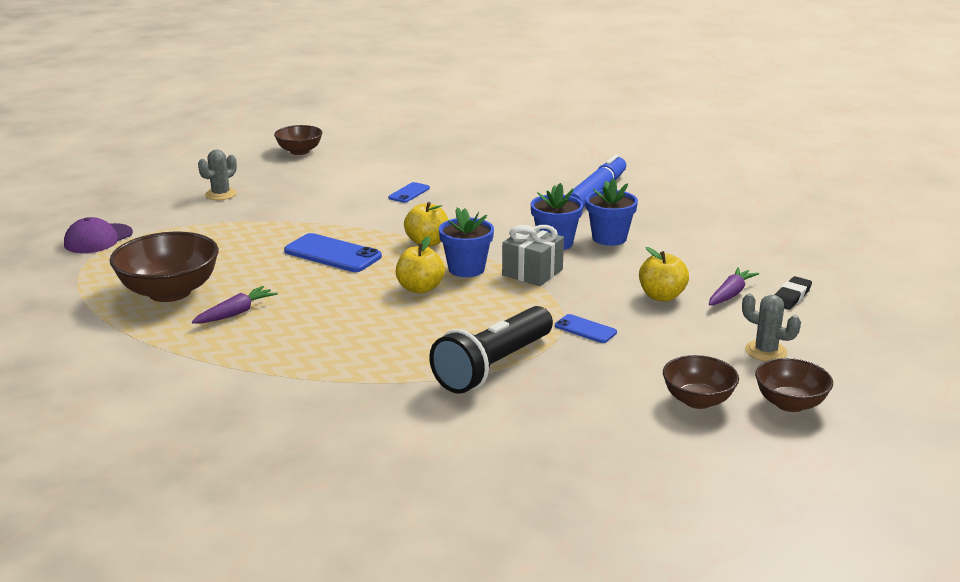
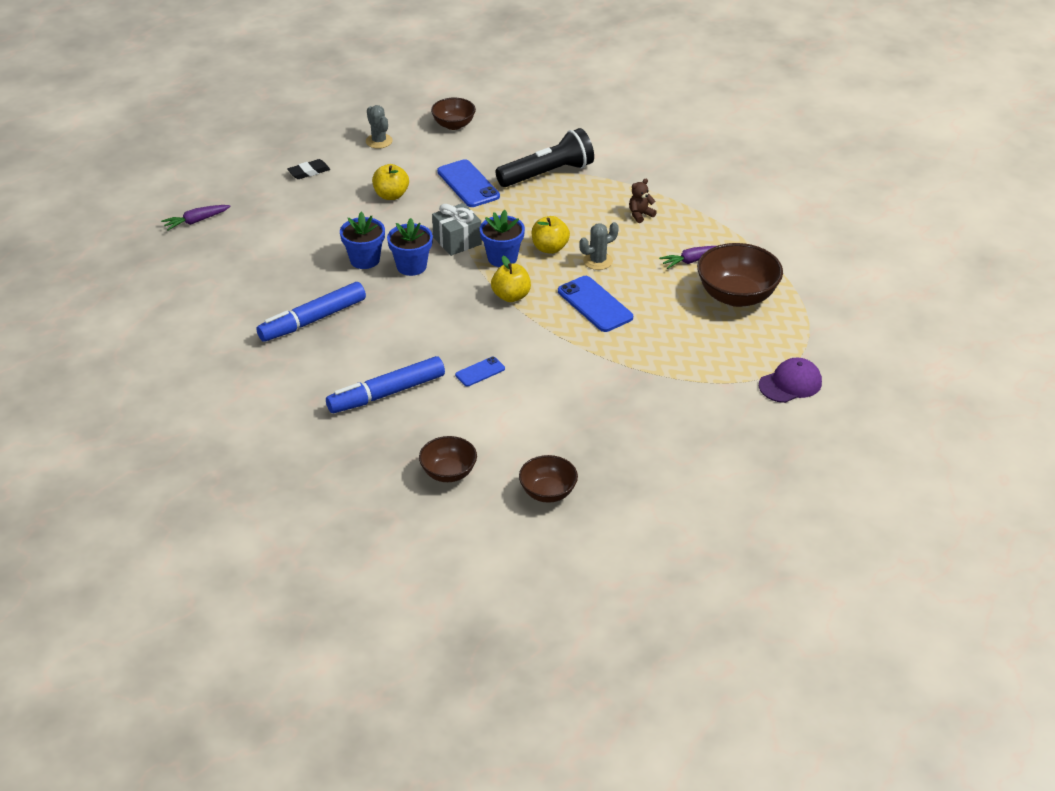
camera: 155 degrees left, 15 degrees up
(221, 194) = (662, 426): grey cactus -> grey cactus (598, 261)
(329, 346) = (640, 215): none -> brown teddy bear
(476, 169) = (386, 393): none -> blue marker
(585, 329) = (468, 184): blue phone -> blue phone, size x1.81
(730, 294) = (344, 184): purple carrot -> purple carrot (196, 221)
(790, 403) = (408, 111): brown bowl -> brown bowl (448, 473)

